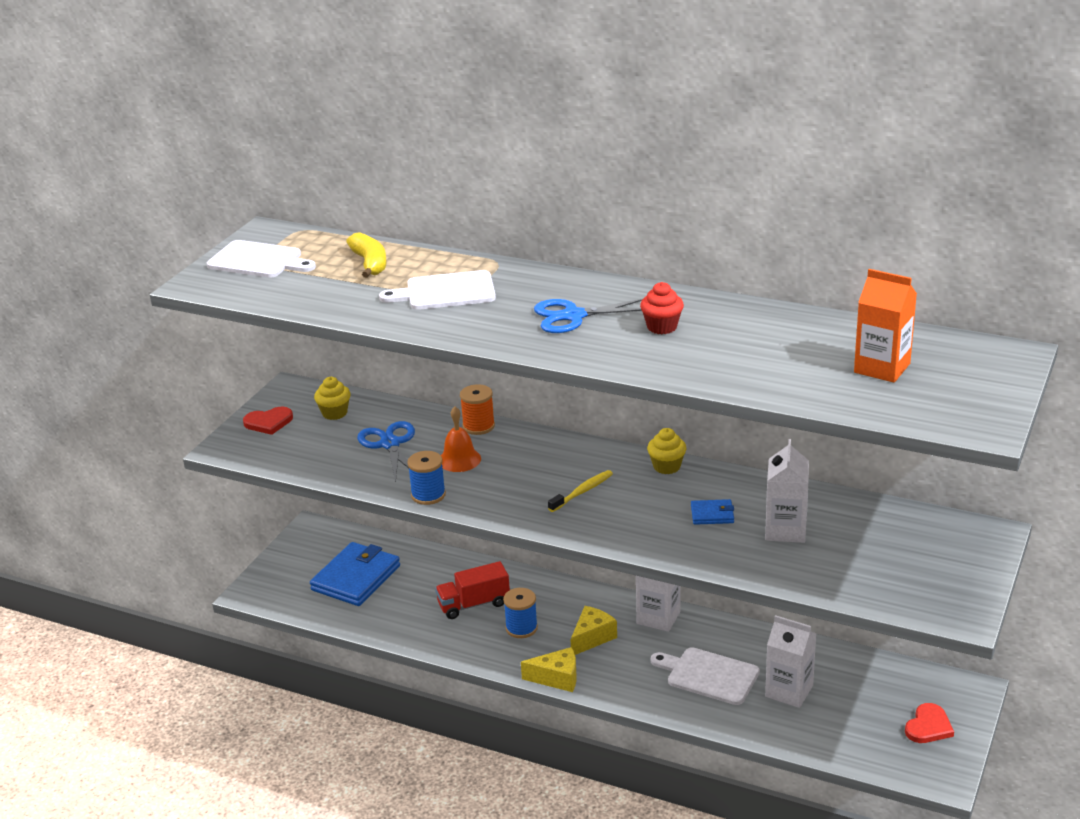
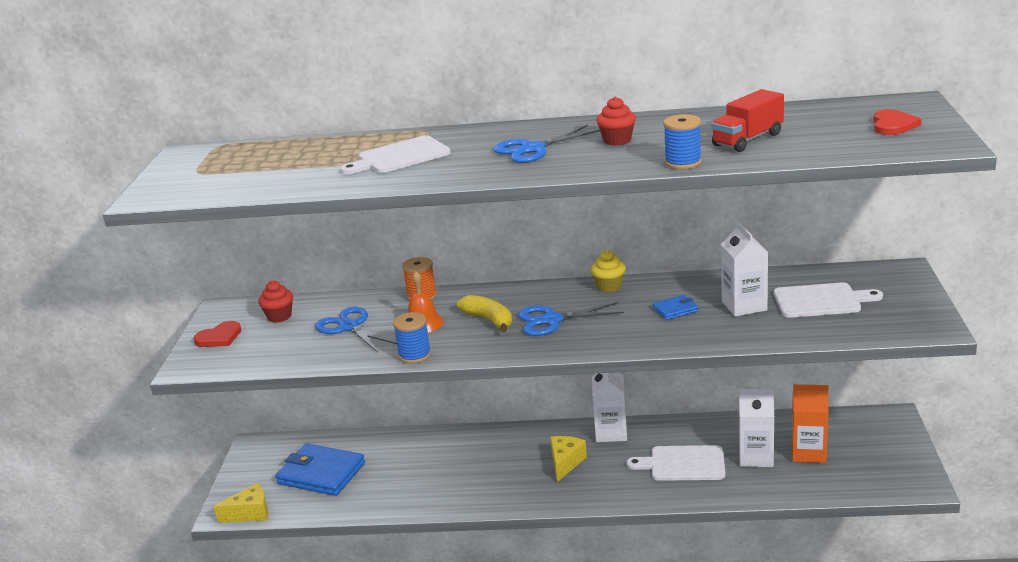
camera: 20 degrees left, 5 degrees down
(258, 260) = (197, 171): white cutting board -> white cutting board (821, 301)
(334, 413) = (279, 316): yellow cupcake -> red cupcake
(356, 578) = (321, 473): blue wallet -> blue wallet turned 75 degrees counterclockwise
(370, 263) = (309, 153): yellow banana -> yellow banana (489, 320)
(473, 604) = (444, 465): red truck -> red truck (747, 140)
(521, 628) = (499, 472): blue spool -> blue spool (683, 163)
(557, 678) = (556, 502): yellow cheese -> yellow cheese (250, 513)
(582, 492) = (552, 320): yellow toothbrush -> blue scissors
(882, 368) = (825, 128): orange carton -> orange carton (808, 453)
(928, 726) = (882, 451): red heart -> red heart (893, 125)

